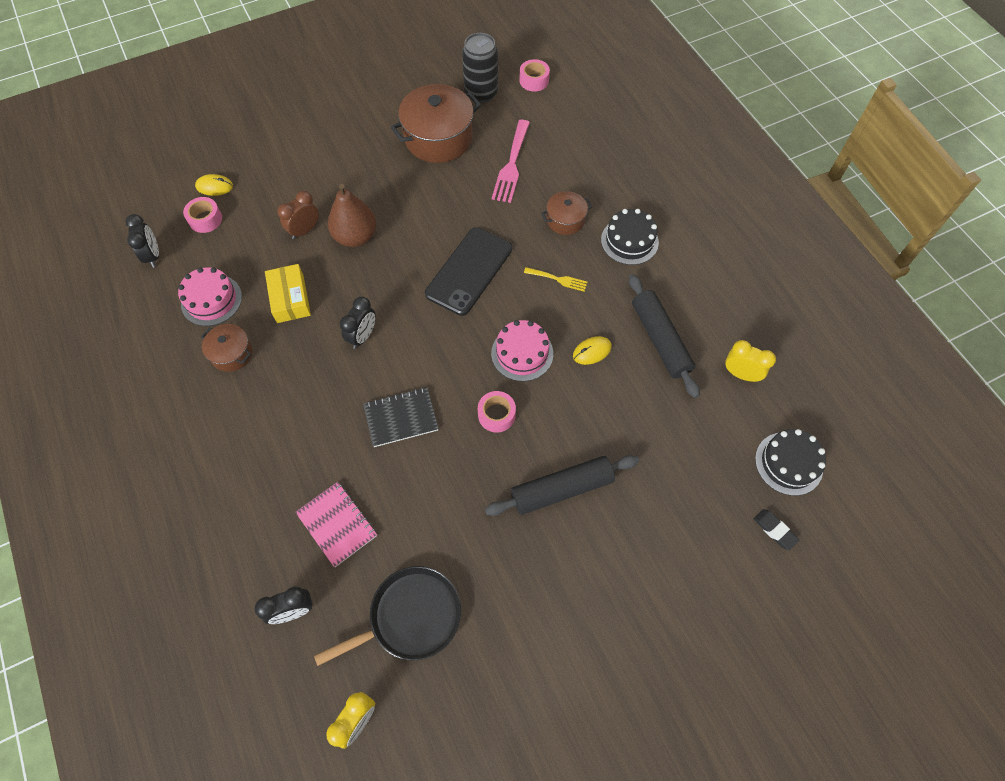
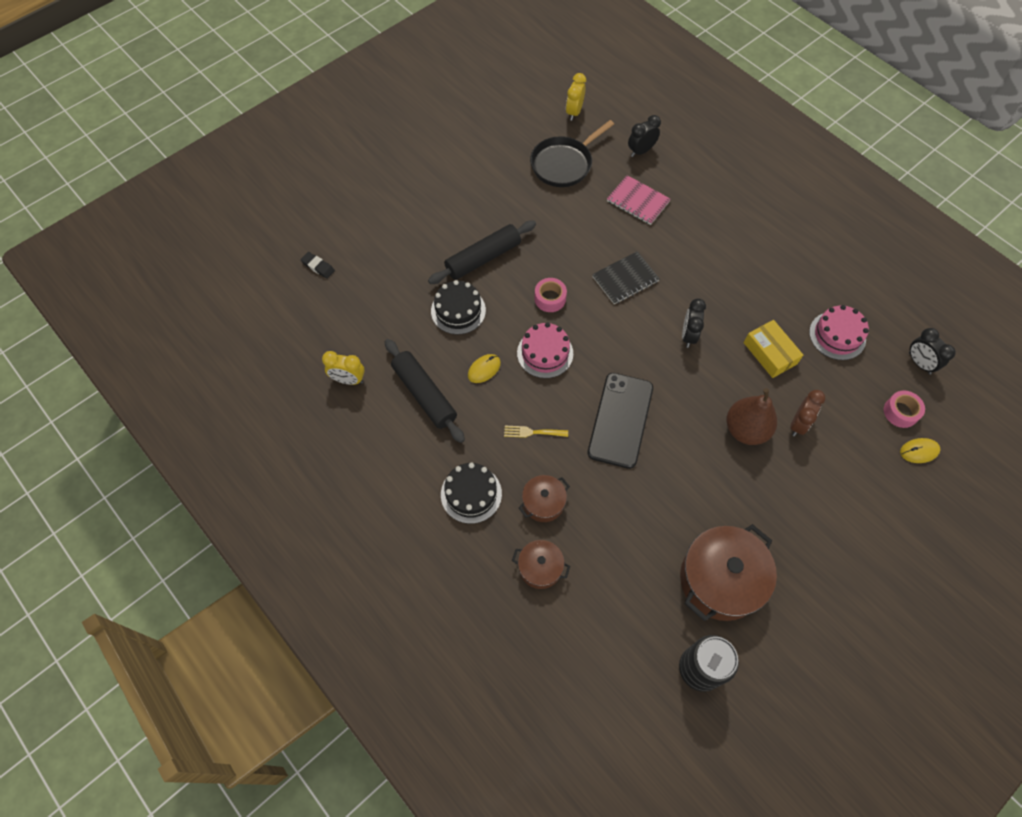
camera: 165 degrees right, 0 degrees up
(232, 354) = (788, 295): brown pot -> brown pot (540, 568)
(511, 165) = (623, 562): pink fork -> none
(534, 80) = (641, 711): pink tape -> none
(788, 463) = (306, 316): black cake -> black cake (458, 310)

